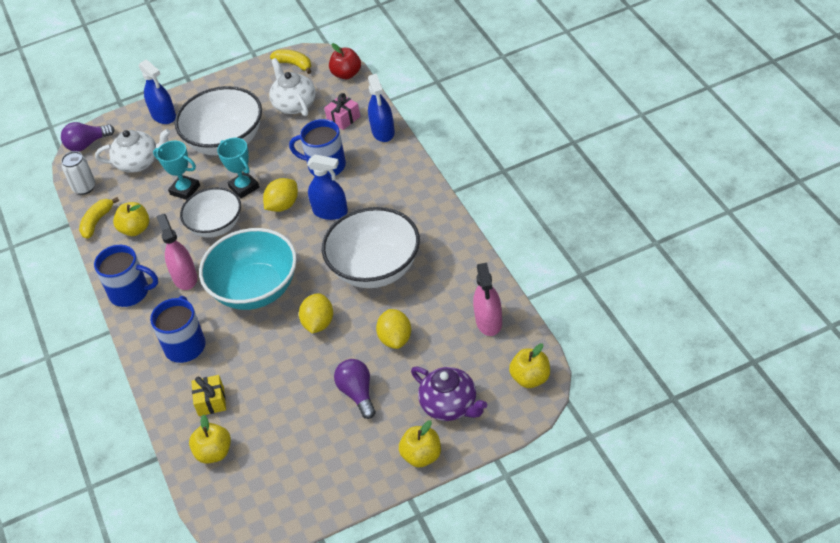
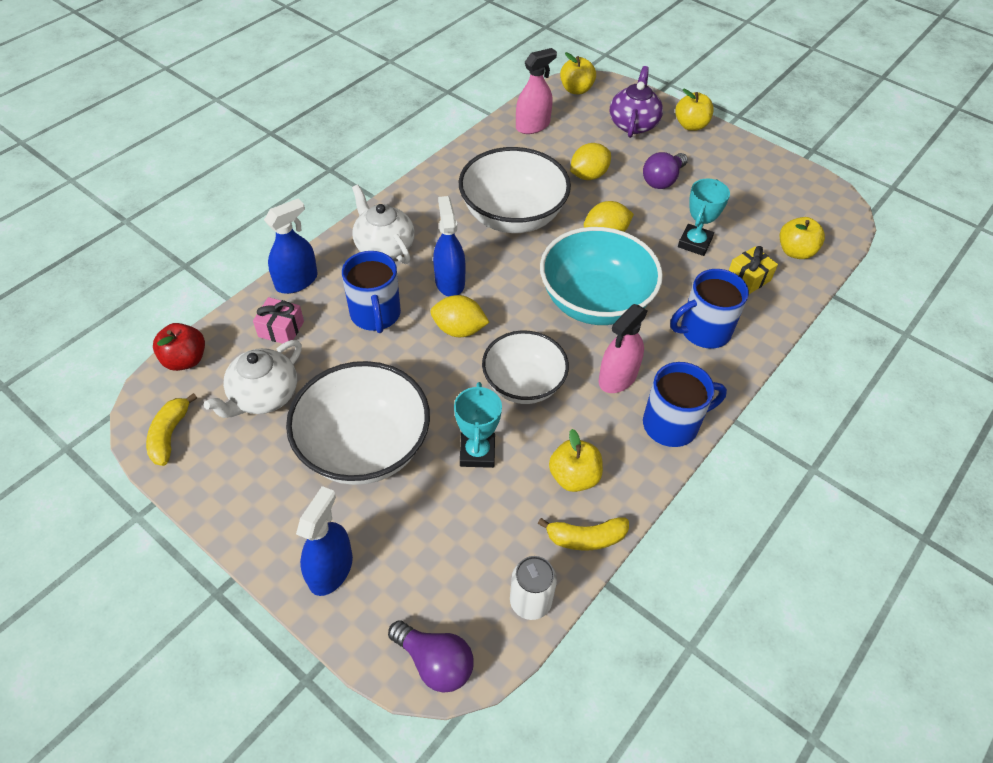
camera: 125 degrees left, 5 degrees up
(130, 292) = (672, 424): blue mug -> blue mug turned 90 degrees clockwise
(139, 162) = (447, 547): white teapot -> white teapot (384, 247)
(244, 187) = (445, 384): turquoise trophy -> turquoise trophy (694, 243)

